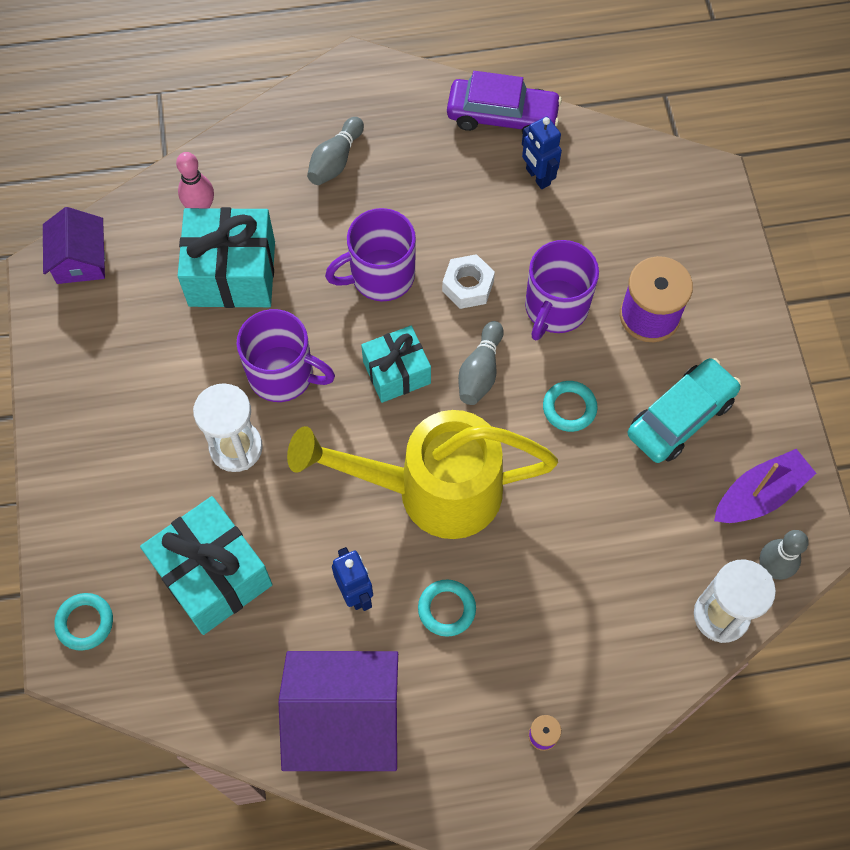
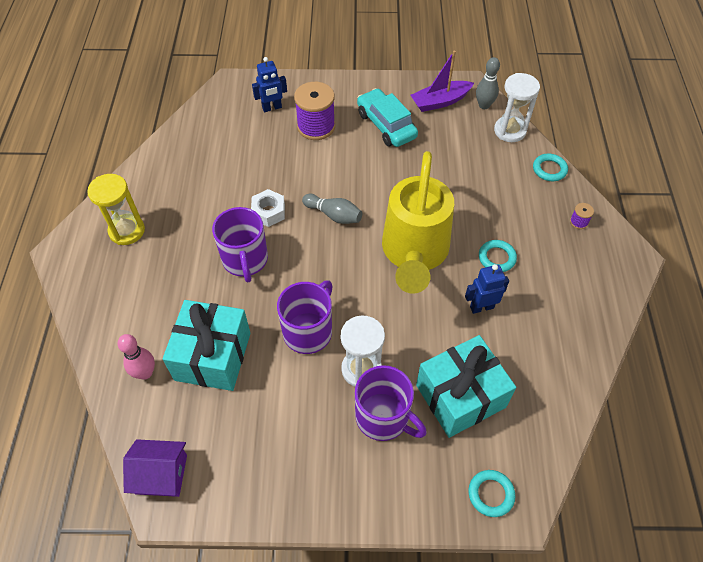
camera: 80 degrees left, 10 degrees down
(335, 161) = (138, 275): grey bowling pin -> none
(344, 719) = (568, 325): purple house -> none
(396, 372) = (323, 261): turquoise gift -> none
(401, 127) = (127, 231): none -> yellow hourglass
(502, 116) = (143, 173): purple car -> none
(537, 177) = (198, 162): blue robot -> blue robot (272, 108)
(555, 308) = (298, 170): purple mug -> purple mug (383, 417)
(569, 408) = (369, 174): turquoise ring -> turquoise ring (549, 169)
(759, 494) = (440, 102): purple boat -> purple boat turned 90 degrees counterclockwise

